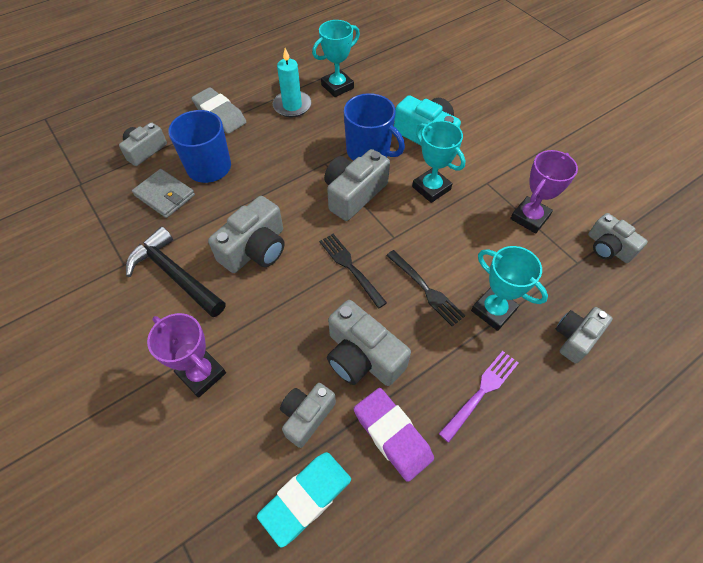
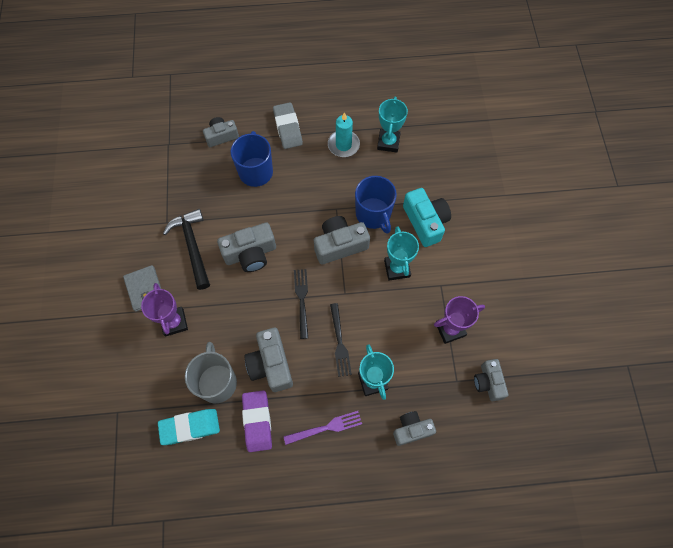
camera: 30 degrees right, 10 degrees up
(165, 195) = (216, 181): grey wallet -> grey wallet (145, 289)
(306, 416) = (217, 382): grey camera -> grey mug
(337, 86) = (388, 142): turquoise trophy -> turquoise trophy turned 75 degrees counterclockwise

